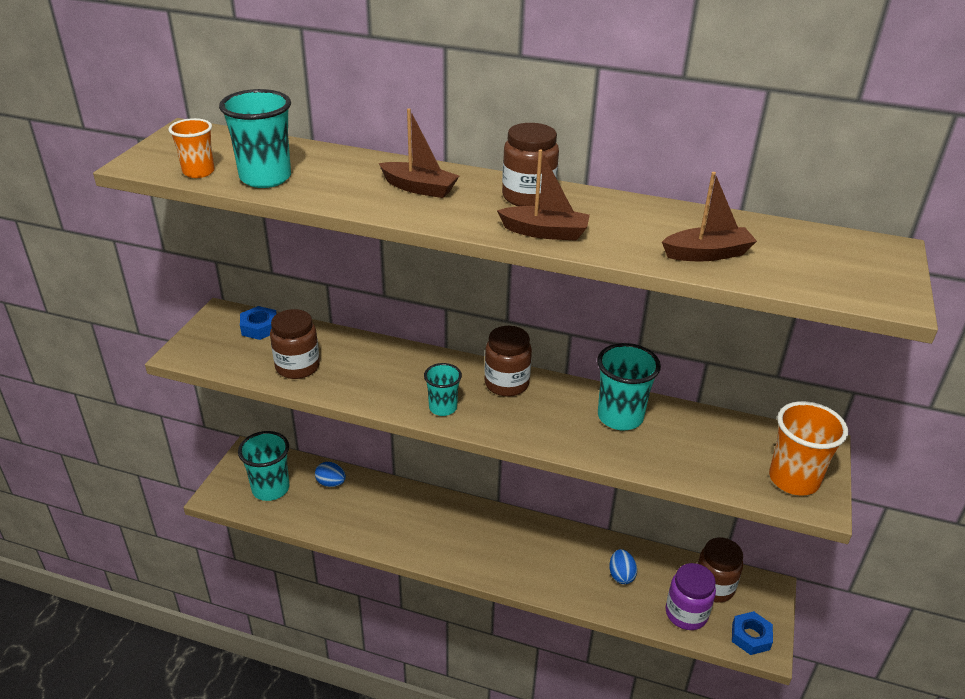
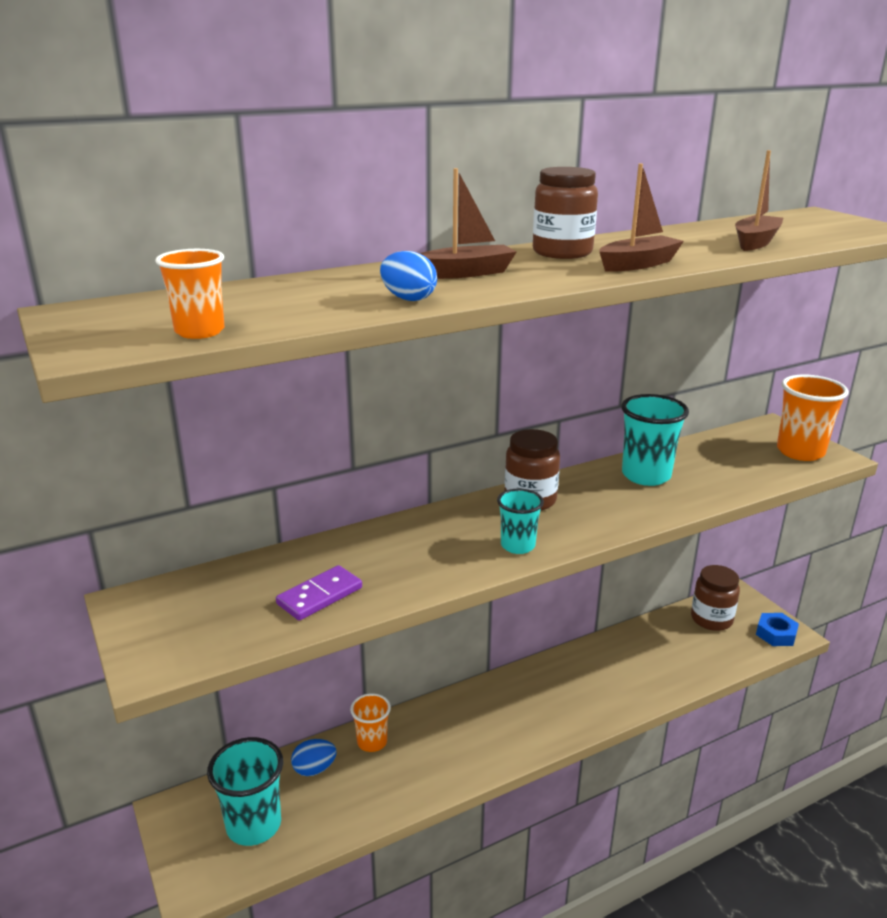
camera: 45 degrees left, 10 degrees down
(259, 327) = (206, 588): blue nut -> none
(265, 178) = (296, 311): turquoise cup -> none
(297, 367) = (320, 596): brown jar -> purple domino
(376, 491) = (372, 742): none -> orange cup
(621, 575) = (651, 656): blue egg -> blue egg (408, 299)
(686, 613) = (724, 649): purple jar -> none

